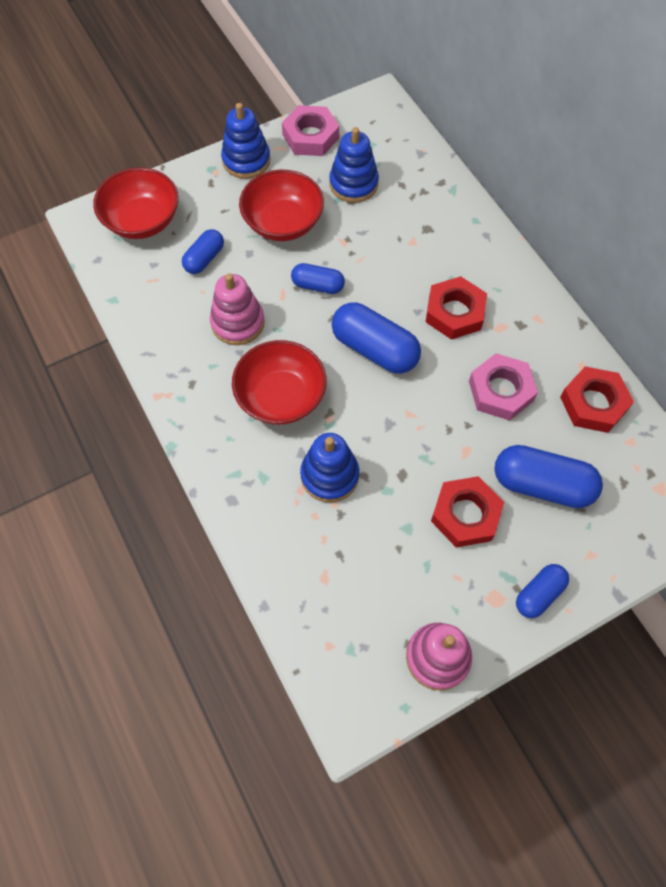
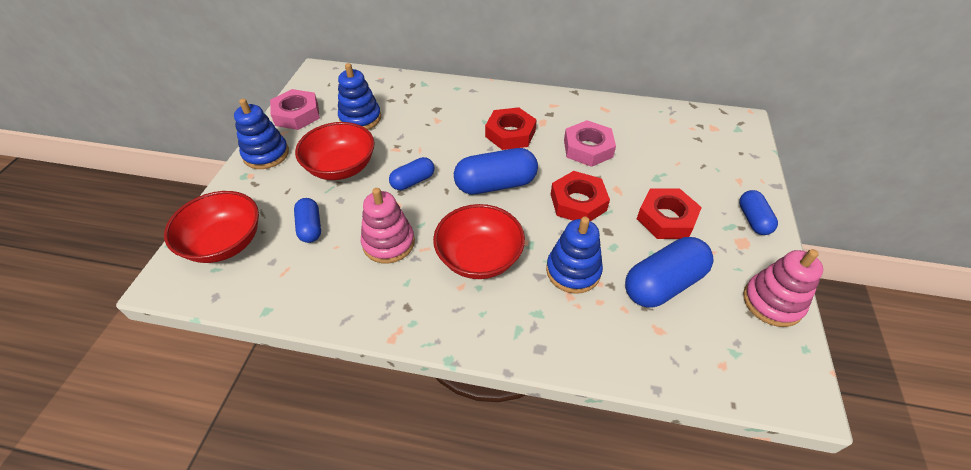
camera: 50 degrees left, 15 degrees down
(542, 484) = (672, 171): blue capsule -> blue capsule (663, 284)
(593, 403) = (633, 118): red nut -> red nut (578, 202)

